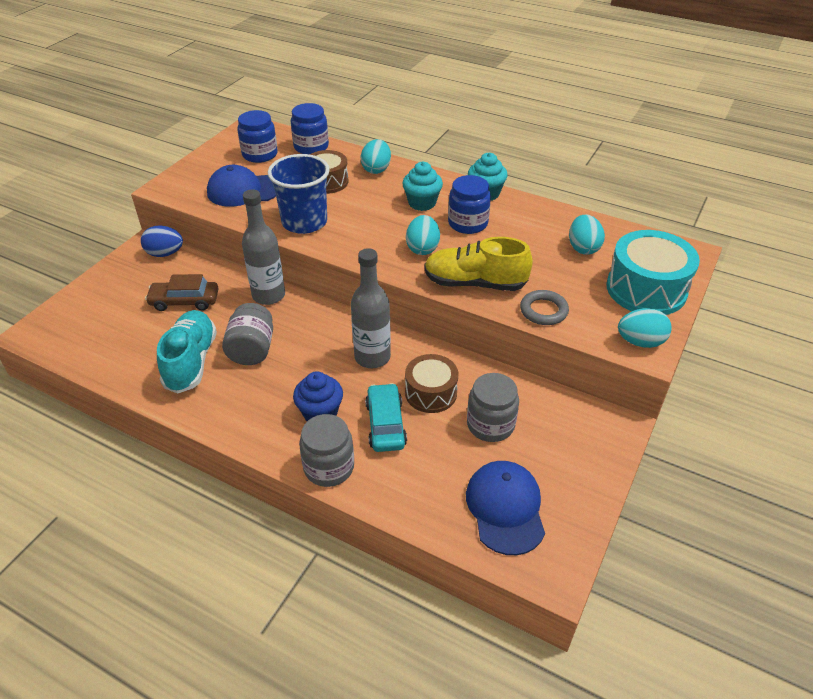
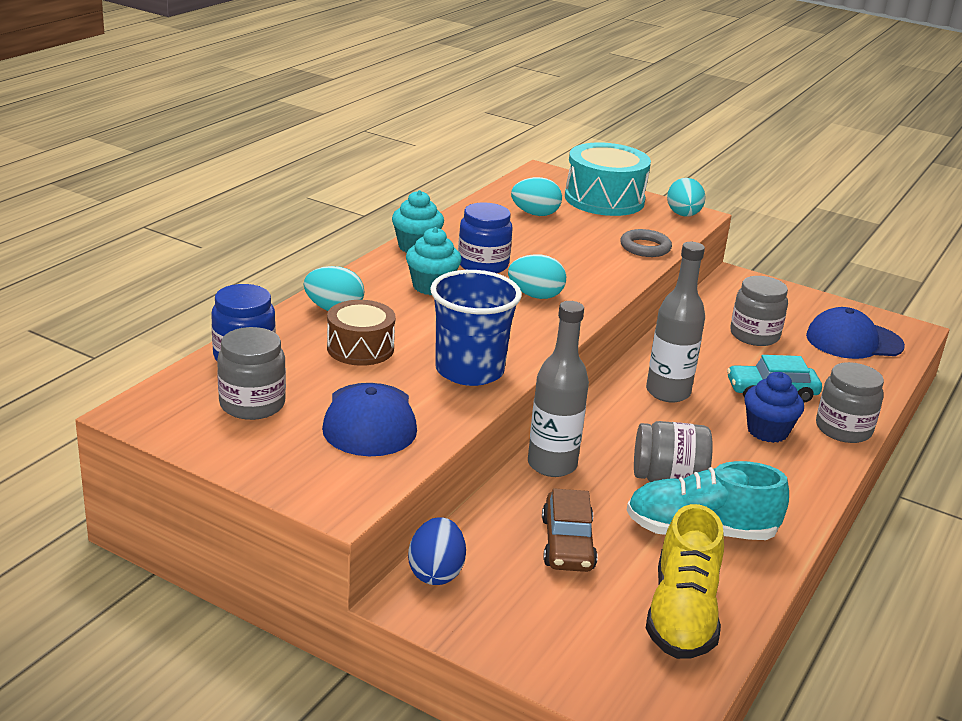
camera: 90 degrees left, 15 degrees down
(260, 154) = (252, 404): blue jar -> grey jar
(431, 393) = (718, 362): brown drum -> none
(475, 283) = (602, 274): yellow shoe -> yellow shoe (682, 614)

